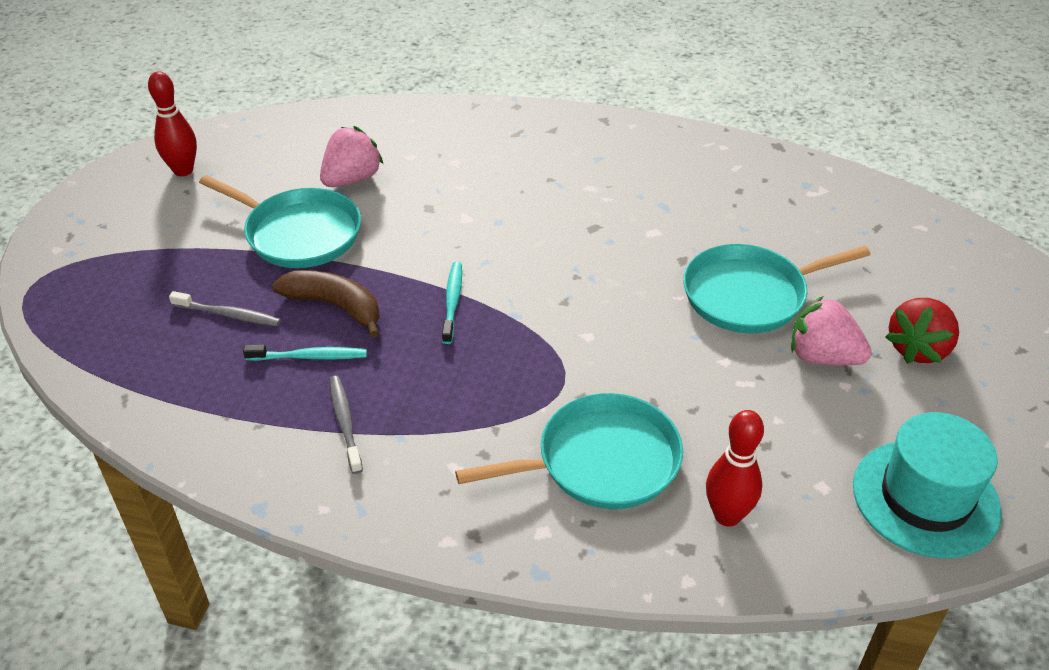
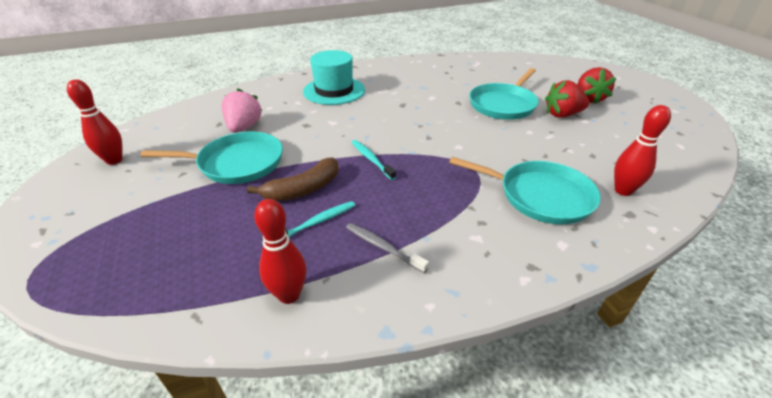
camera: 35 degrees left, 5 degrees down
(212, 422) = (289, 295): none -> red bowling pin
(228, 315) = (232, 224): grey toothbrush -> none
(335, 306) = (303, 189): brown banana -> brown banana turned 150 degrees clockwise
(601, 461) = (540, 196): turquoise pan -> turquoise pan turned 75 degrees clockwise
(822, 357) = (562, 115): pink strawberry -> red strawberry
(925, 498) = (672, 146): turquoise hat -> turquoise hat (334, 91)

